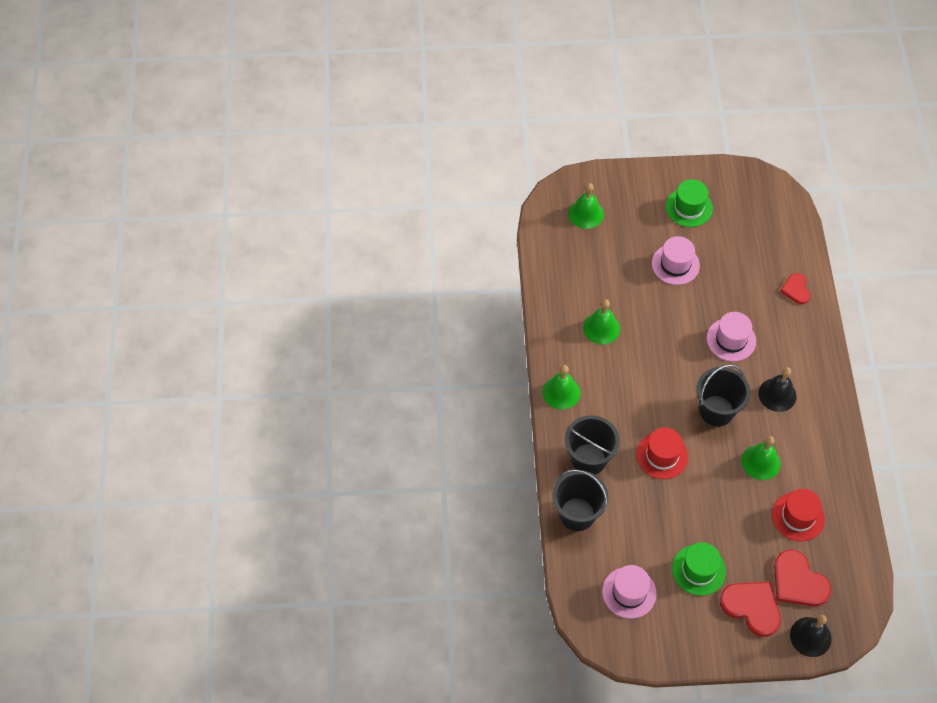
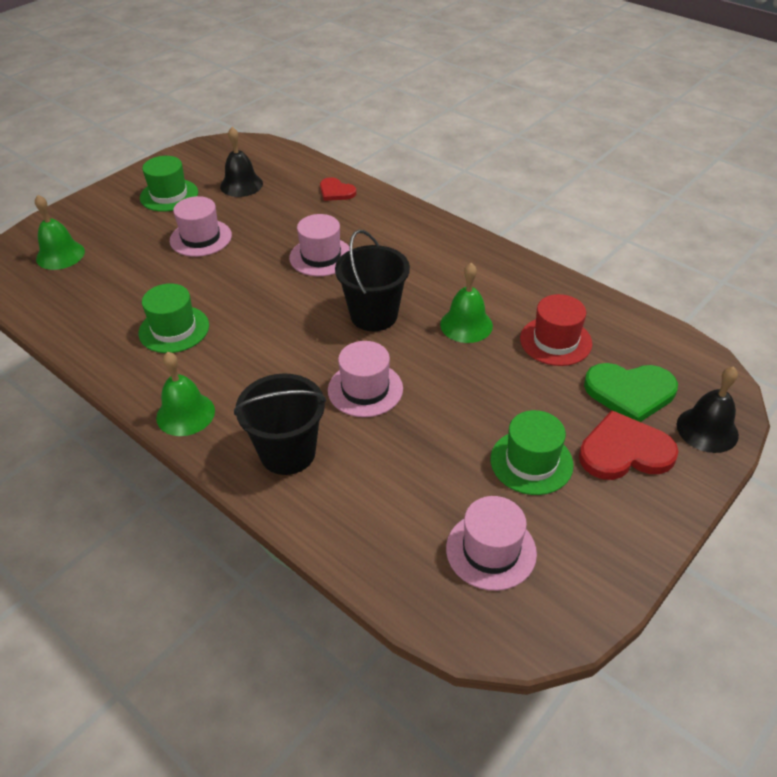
camera: 45 degrees left, 15 degrees down
(577, 514) = (335, 519): black bucket -> none
(601, 328) = (174, 329): green bell -> green hat
(662, 455) = (365, 389): red hat -> pink hat
(777, 394) = (413, 267): black bell -> black bell (241, 185)
(798, 581) = (630, 392): red heart -> green heart

